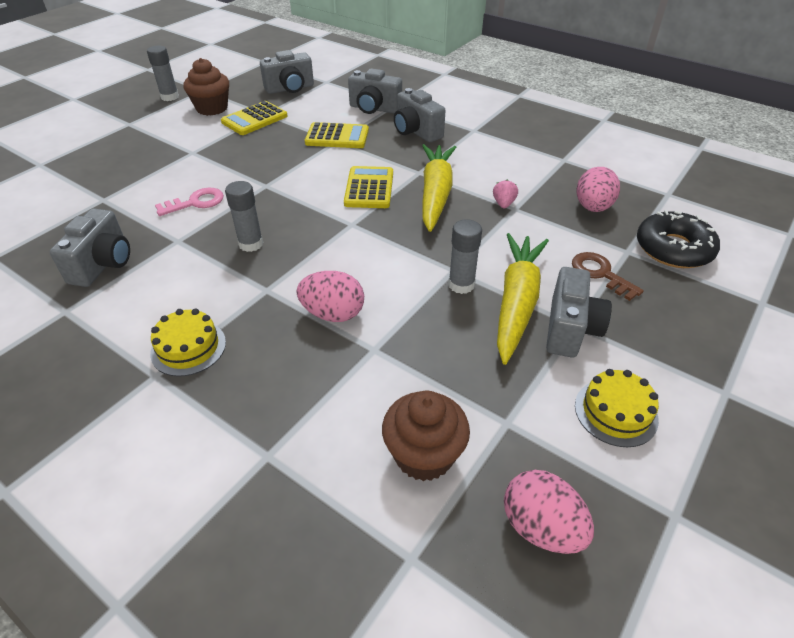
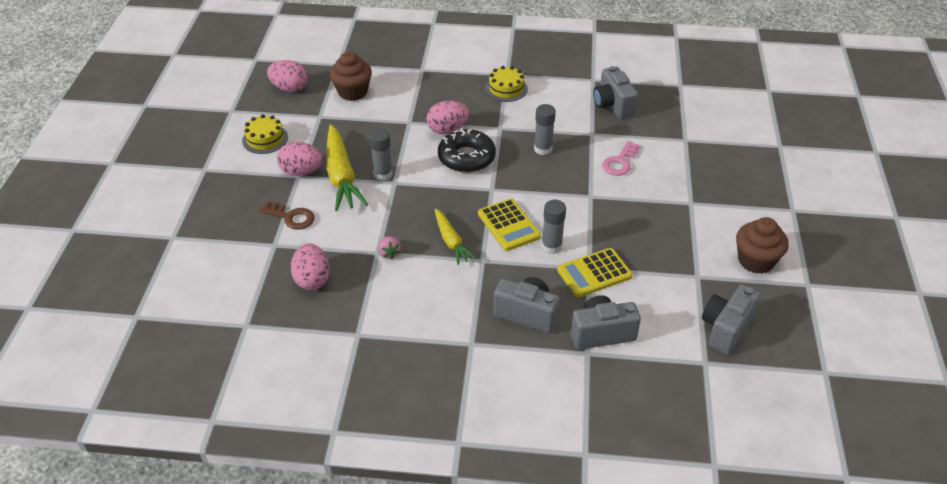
camera: 150 degrees right, 0 degrees up
(170, 97) = (819, 259): grey glue stick -> grey glue stick (551, 246)
(254, 119) = (696, 264): yellow calculator -> none
(435, 194) = (451, 241): yellow carrot -> yellow carrot, size x0.59
(570, 329) = (301, 172): grey camera -> pink egg
(673, 249) = (238, 260): black donut -> black donut (466, 157)

